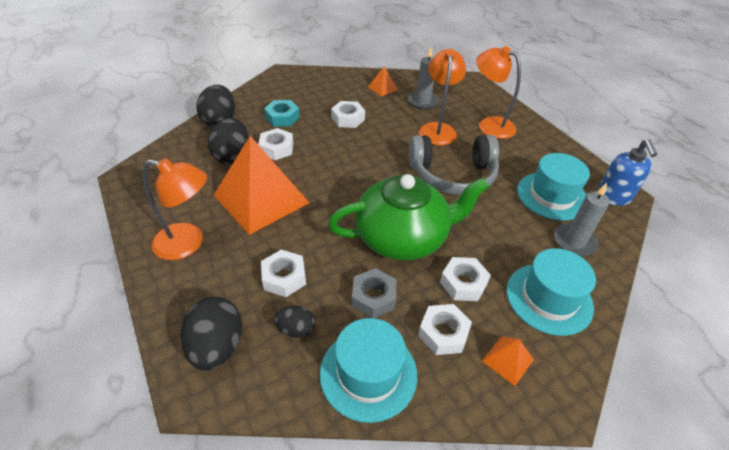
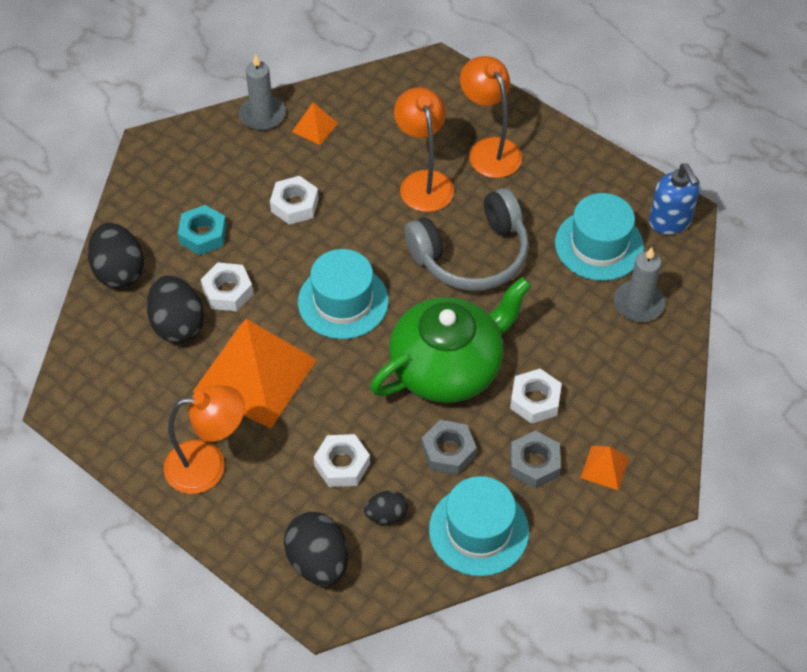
camera: 20 degrees left, 10 degrees up
(423, 102) = (383, 135): grey candle -> grey candle (262, 115)
(443, 333) = (534, 463): white nut -> grey nut
(489, 125) = (489, 149): orange lamp -> orange lamp turned 45 degrees clockwise
(549, 298) = (627, 385): turquoise hat -> turquoise hat (343, 301)

